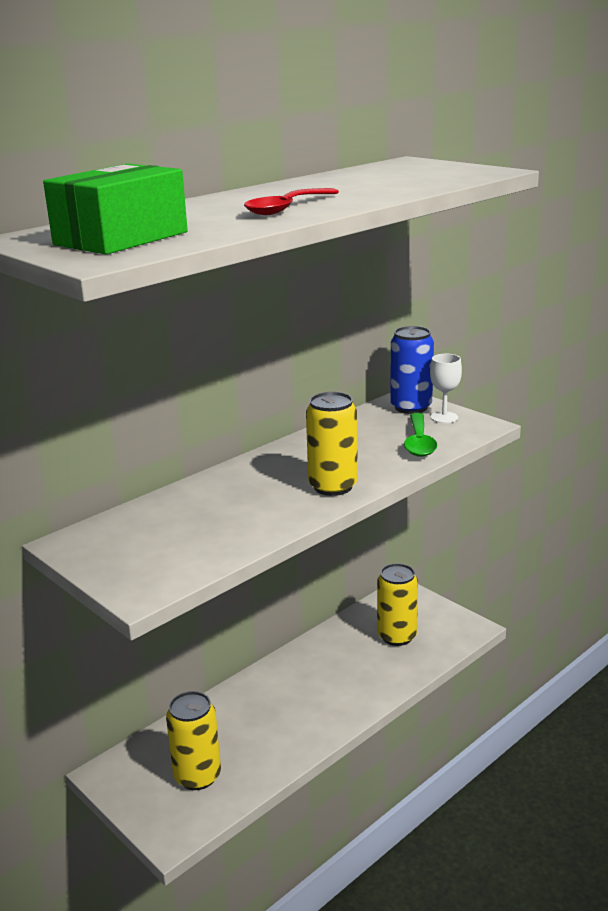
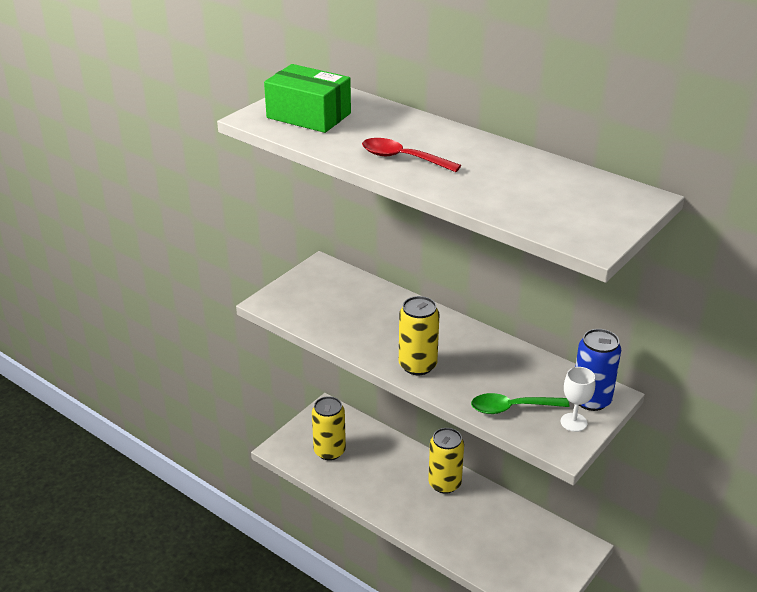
camera: 80 degrees right, 10 degrees up
(397, 636) = (512, 547): yellow can -> yellow can (444, 483)

